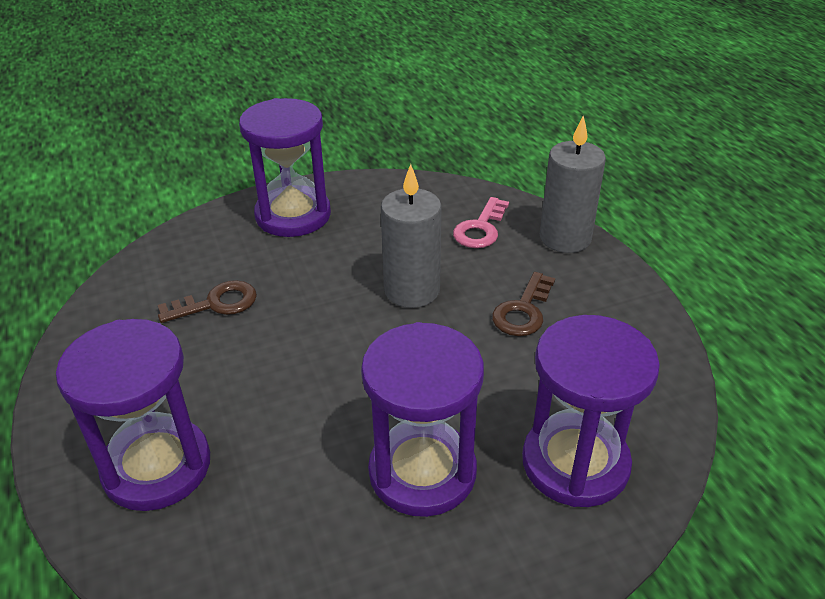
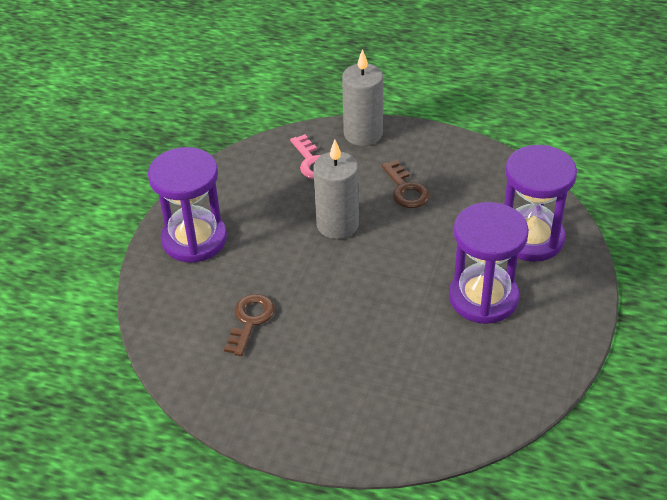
camera: 50 degrees left, 5 degrees up
(157, 467) = (374, 408): purple hourglass -> none

